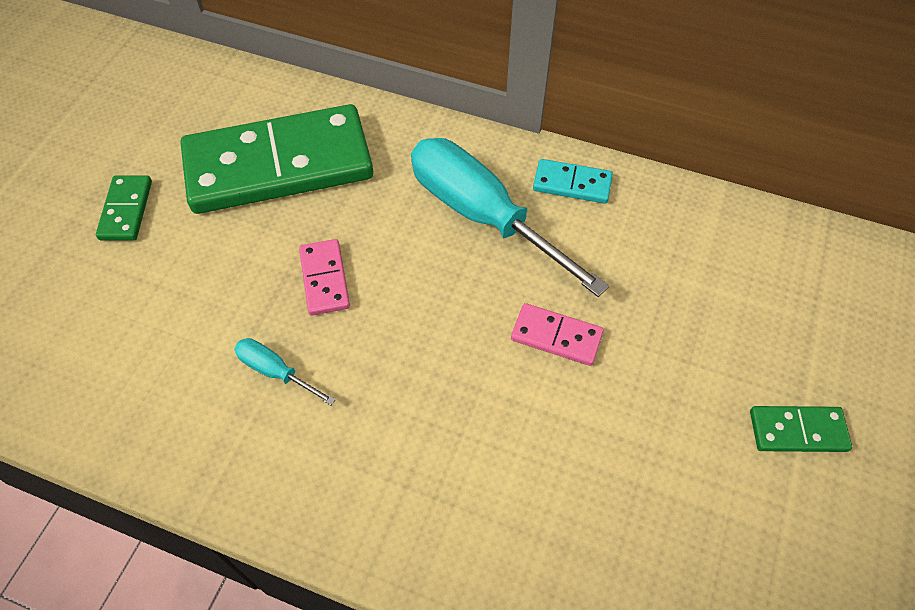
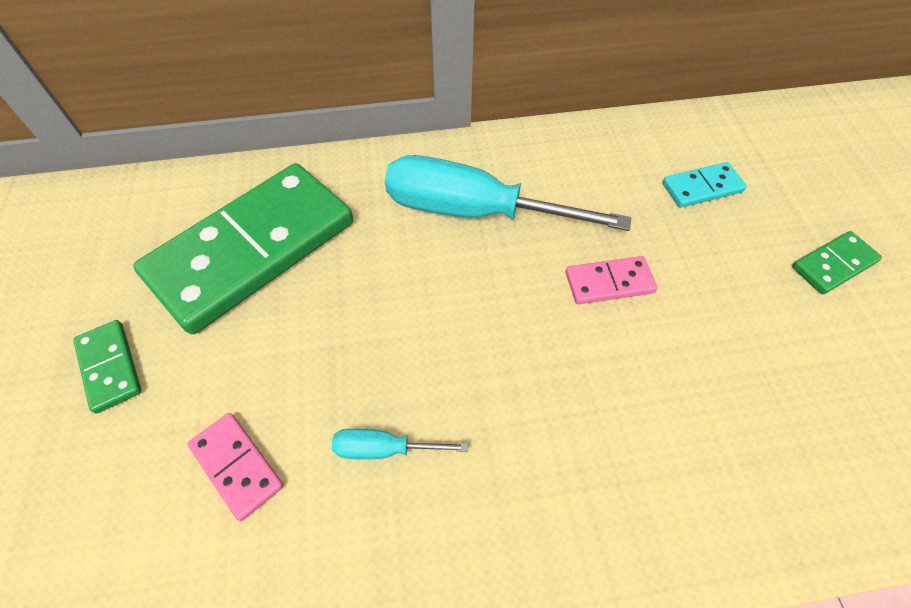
camera: 30 degrees left, 0 degrees up
(325, 279) = (371, 333): pink domino -> pink domino (237, 466)
(572, 184) = (527, 154): turquoise domino -> turquoise domino (702, 187)

